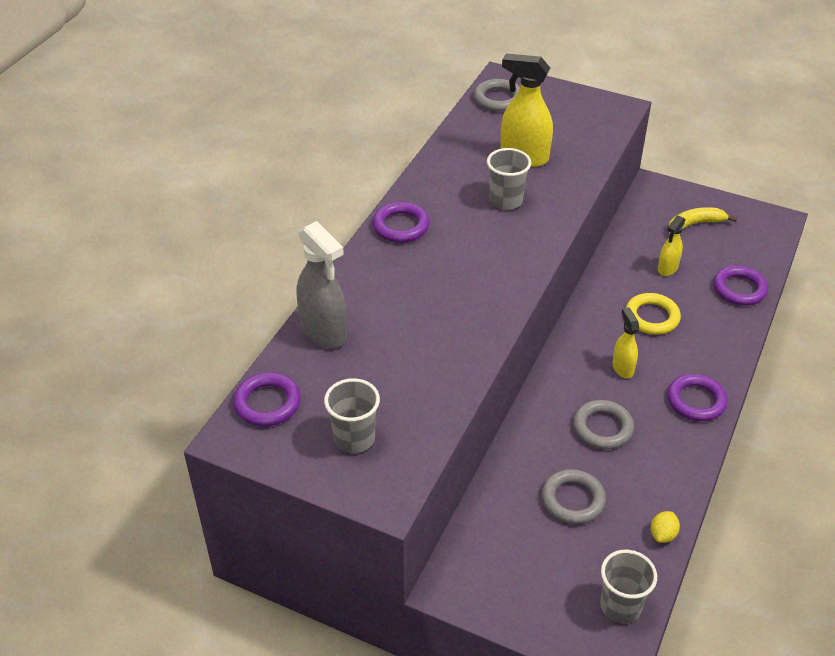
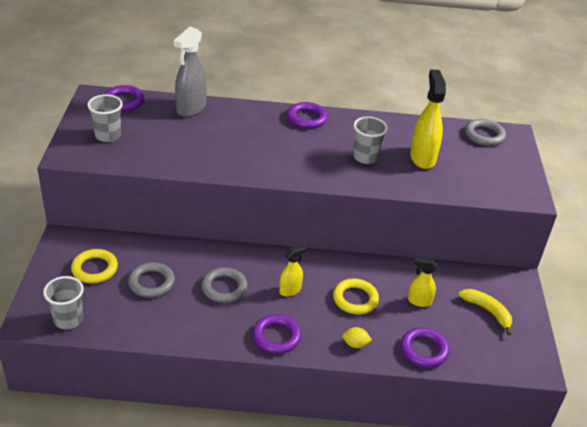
camera: 65 degrees right, 5 degrees down
(527, 559) = (95, 269): none -> yellow ring
(663, 534) = (136, 333): yellow lemon -> yellow lemon (355, 344)

